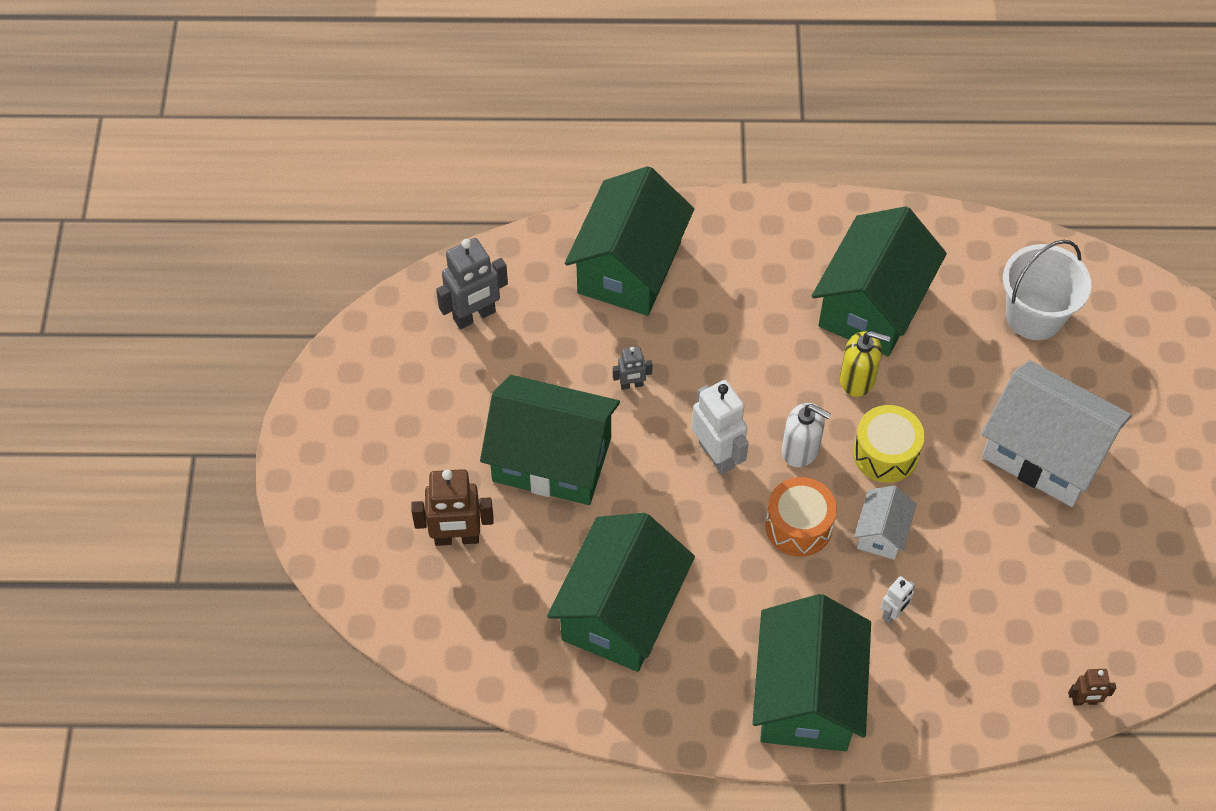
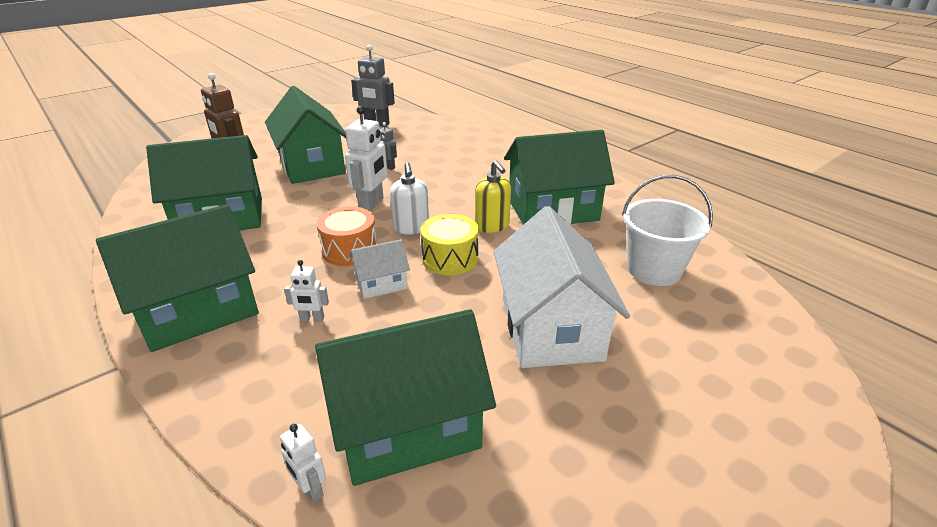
camera: 50 degrees right, 25 degrees down
(629, 267) = (460, 143): green house -> green house (407, 426)
(1084, 701) = (310, 489): brown robot -> white robot

